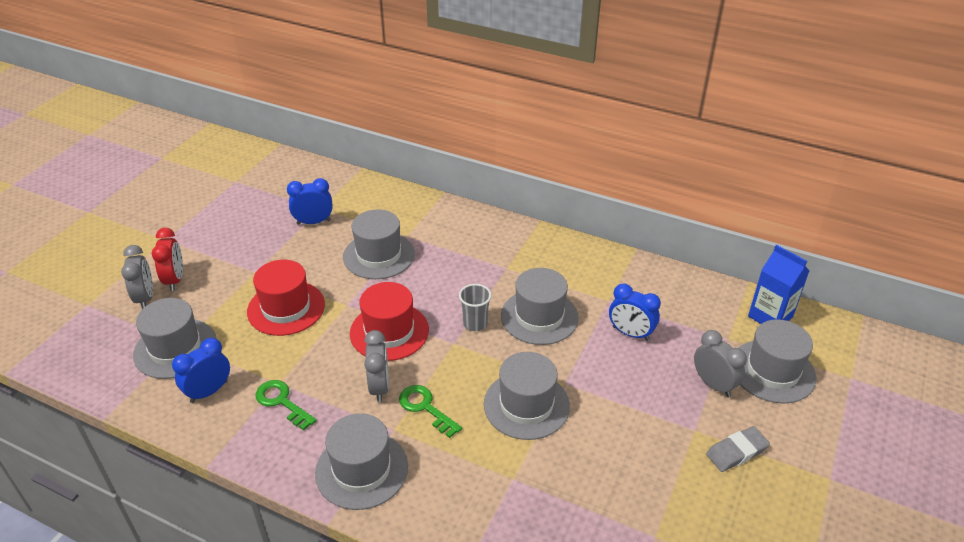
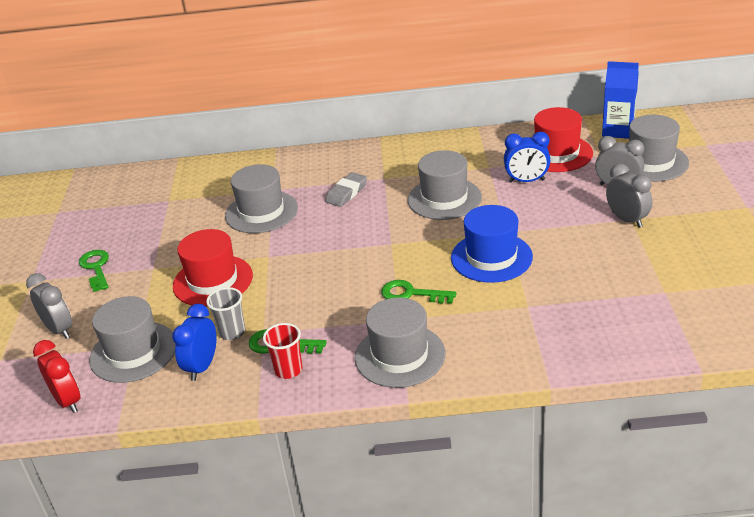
camera: 25 degrees left, 5 degrees down
(175, 280) = (76, 305): red clock -> red clock (68, 401)
(216, 250) = (96, 268): none -> green key
(266, 433) = (288, 370): none -> red cup
(313, 222) = (173, 212): blue clock -> none
(379, 387) = (357, 297): grey clock -> grey clock (627, 219)
(389, 331) = (327, 258): red hat -> red hat (557, 153)
(475, 323) = (396, 224): grey cup -> grey cup (232, 332)
(526, 405) = (491, 257): grey hat -> blue hat
(736, 452) = (672, 219): grey eraser -> grey eraser (346, 193)

